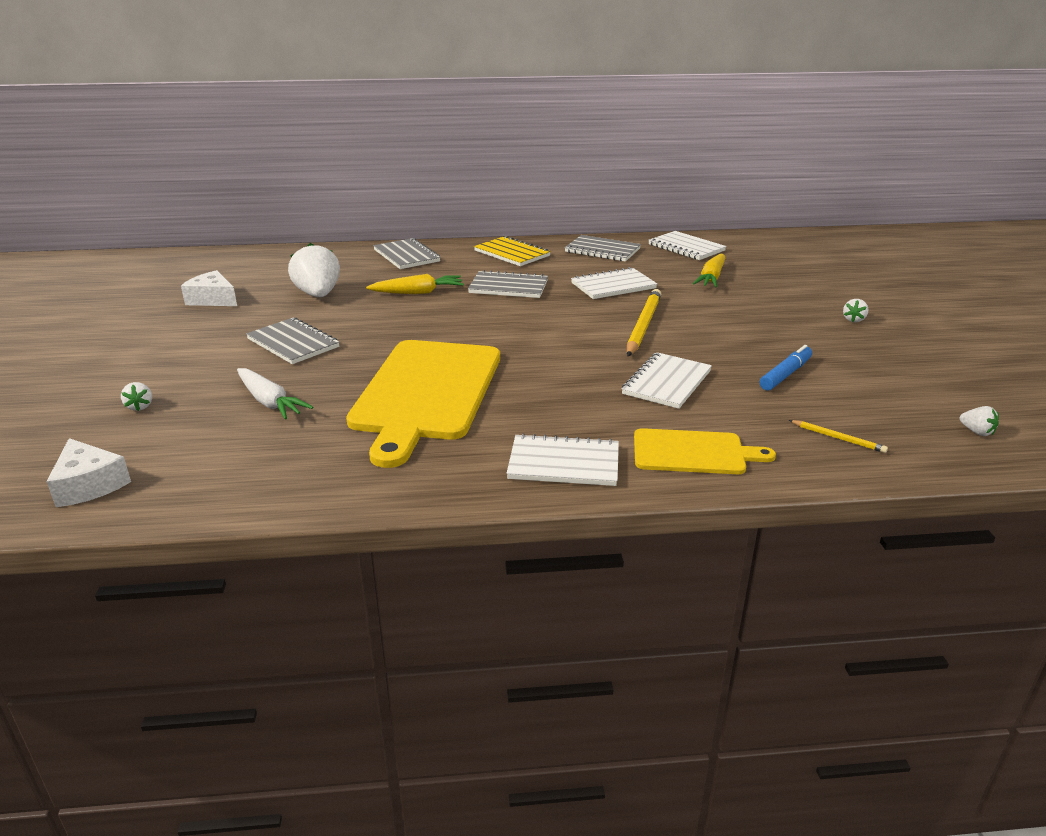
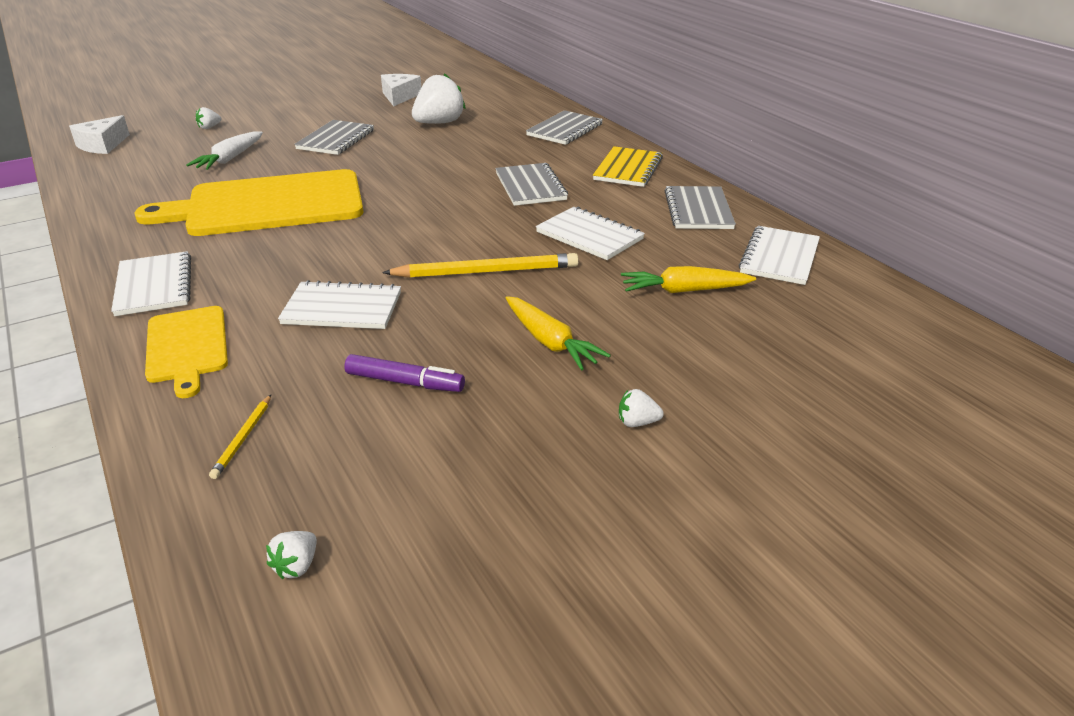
camera: 65 degrees right, 5 degrees up
(418, 293) = (478, 154): yellow carrot -> yellow carrot (550, 342)
(785, 374) = (405, 382): blue marker -> purple marker

